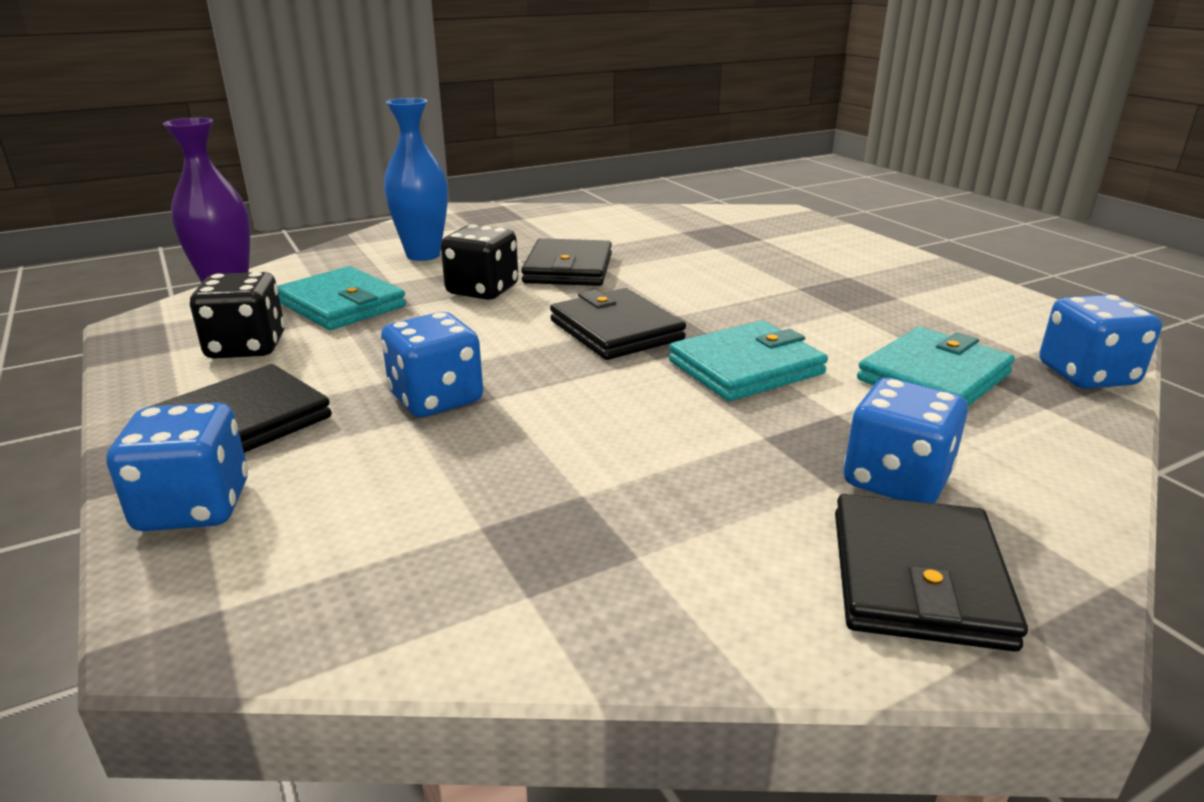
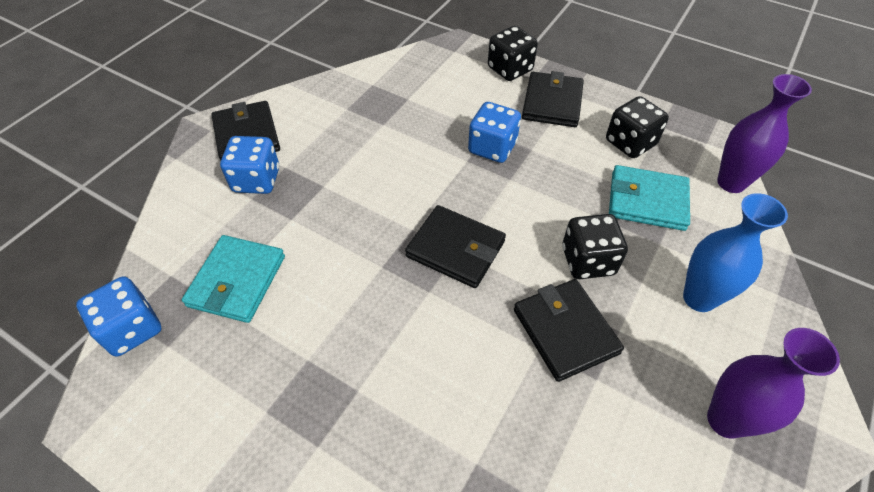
camera: 150 degrees right, 25 degrees up
(194, 506) = (510, 69): blue dice -> black dice
(508, 223) = (725, 420): none -> purple vase
(746, 367) = (354, 241): turquoise wallet -> none

